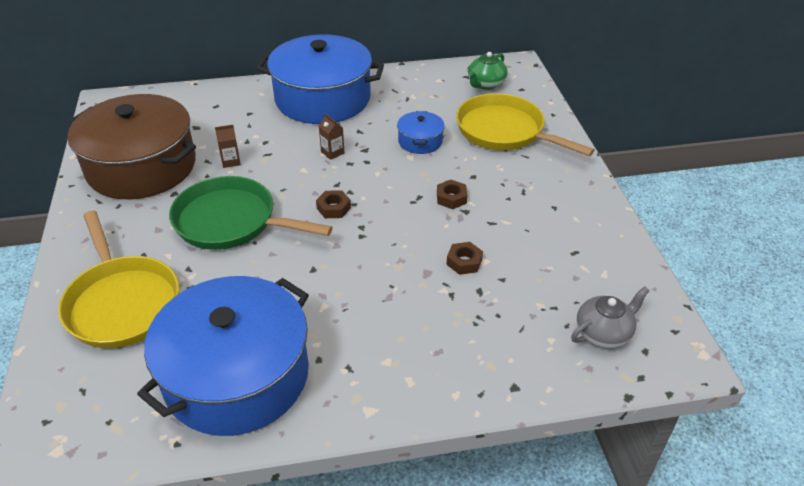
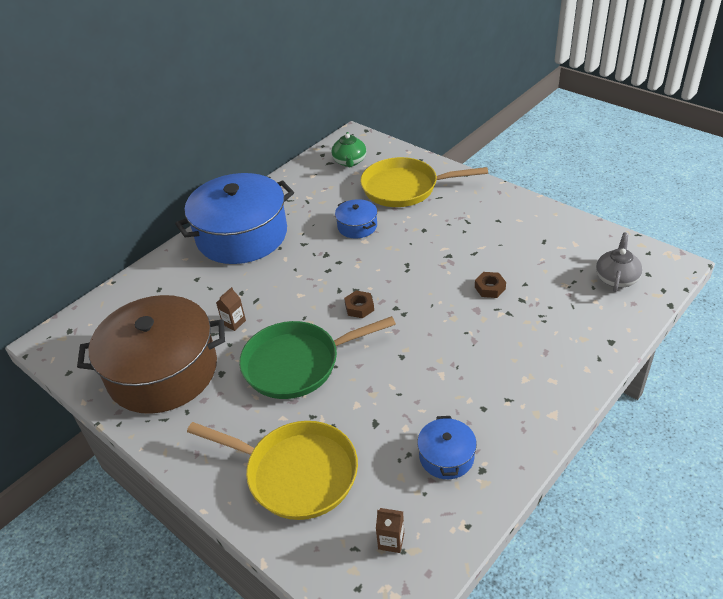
camera: 35 degrees left, 0 degrees up
(237, 375) = (446, 456): blue pot -> blue pot, size x0.43
(332, 152) = (305, 270): brown carton -> brown carton (391, 541)
(451, 198) = (429, 252): brown nut -> none

